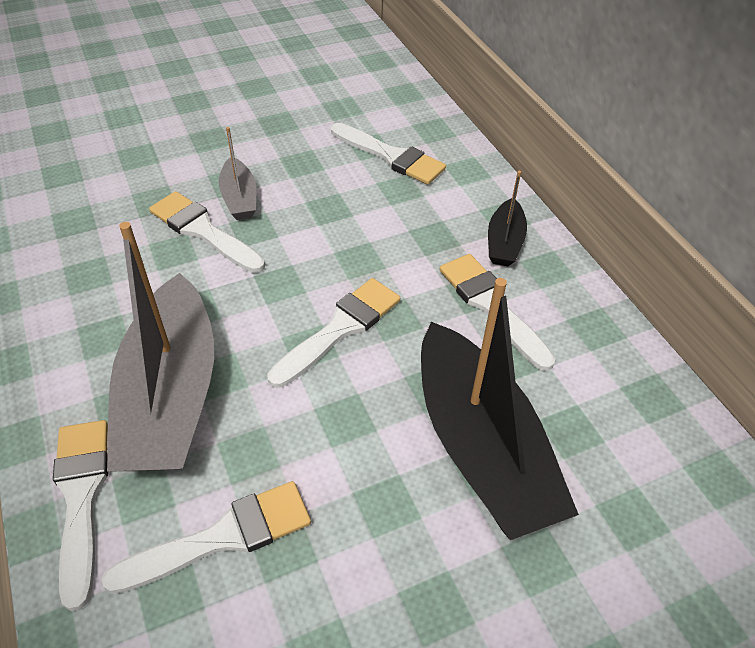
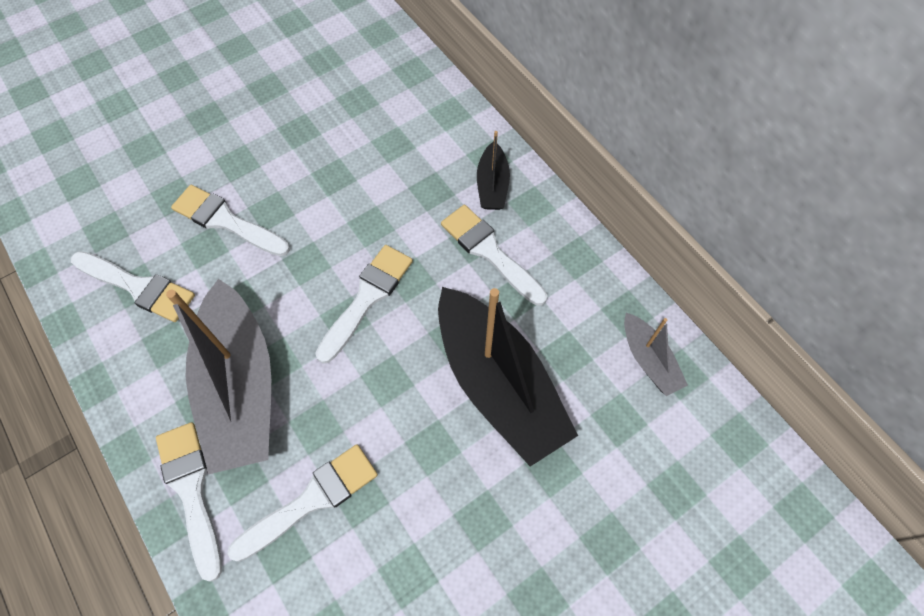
camera: 10 degrees left, 15 degrees up
(239, 198) = (251, 180): grey boat -> grey boat (648, 360)
(390, 156) = (378, 109): white brush -> white brush (138, 287)

